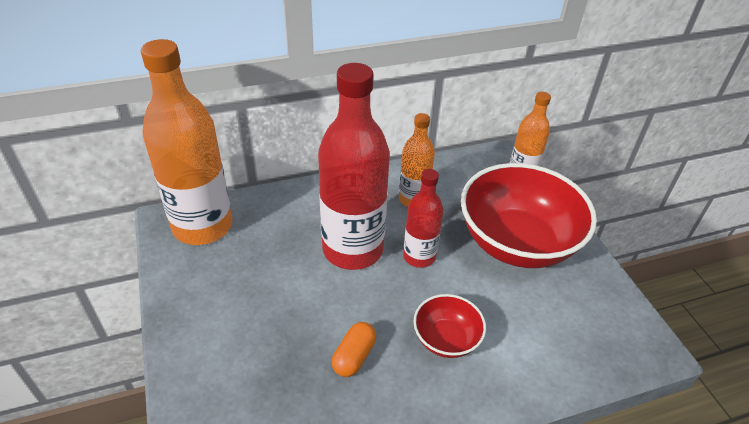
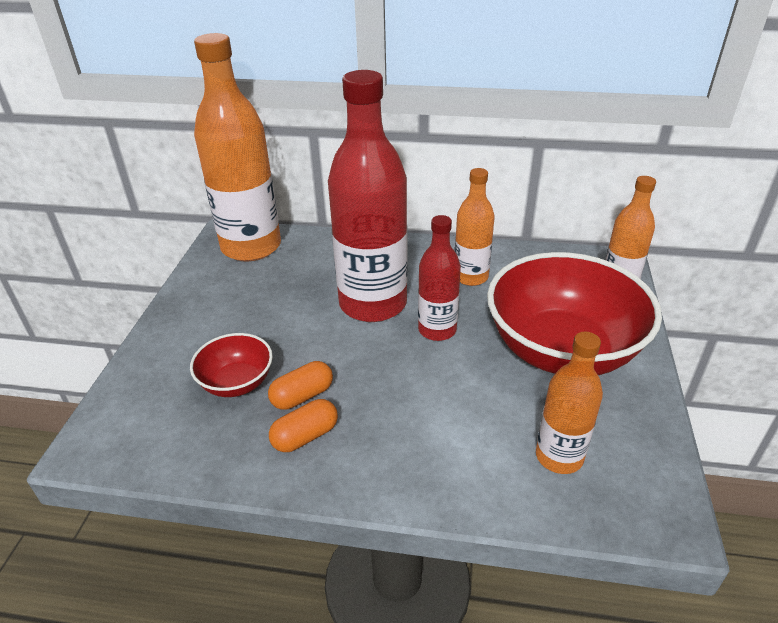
camera: 30 degrees right, 5 degrees down
(381, 391) = (305, 436): none -> orange capsule
(446, 339) = (408, 414): red bowl -> red bowl (237, 383)
(566, 330) = (559, 456): none -> orange bottle

